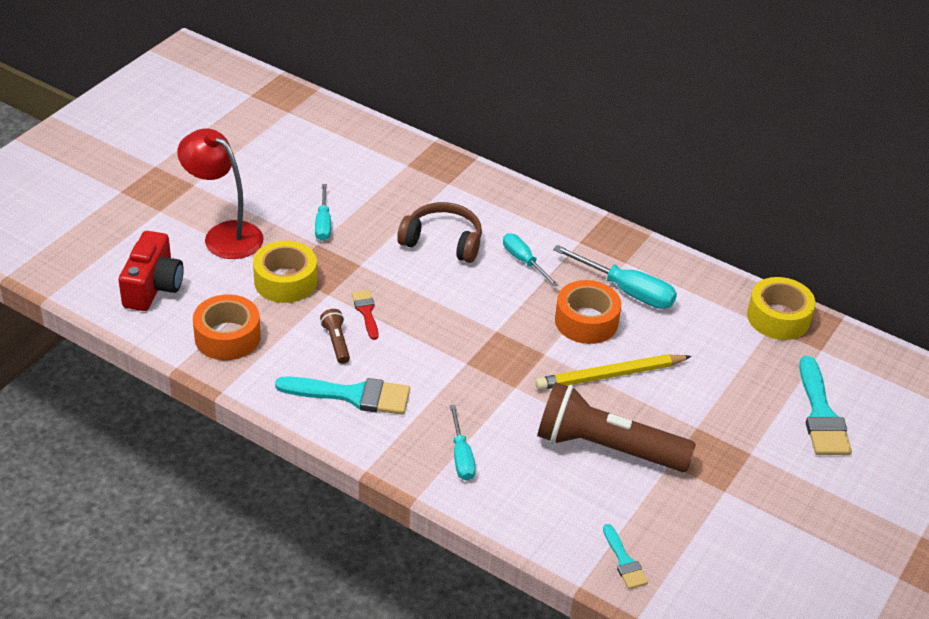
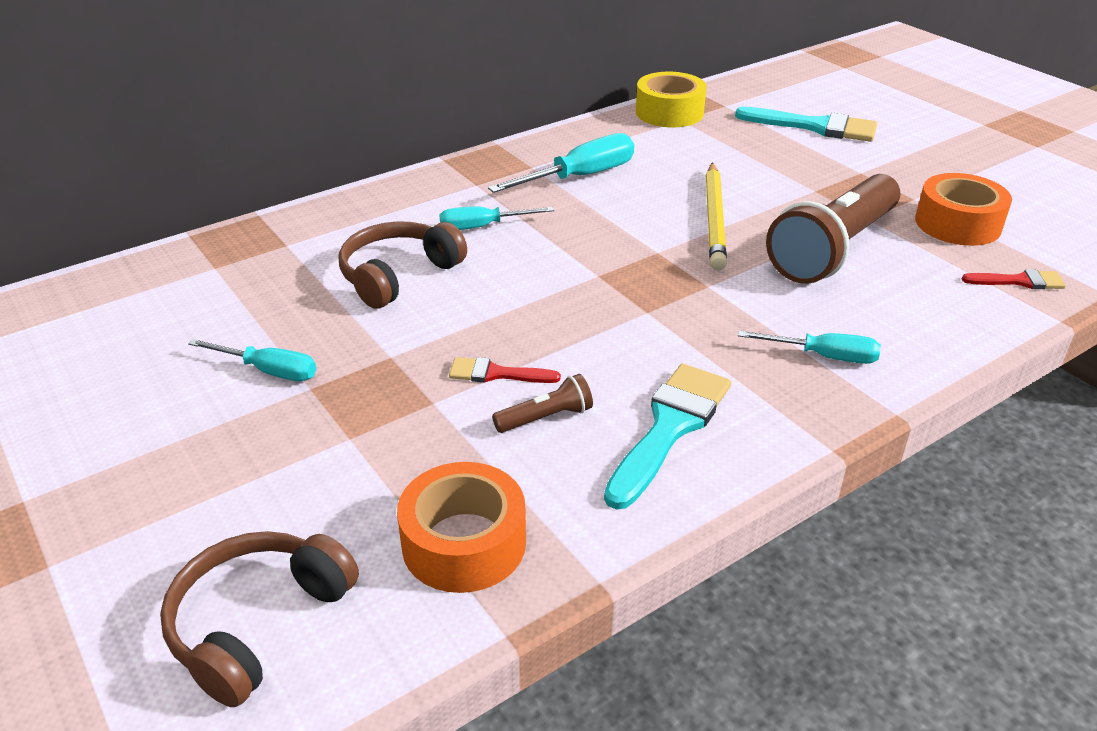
camera: 65 degrees left, 5 degrees down
(153, 286) = (258, 624): red camera -> brown headphones
(224, 234) = (196, 489): red lamp -> none
(285, 281) = (371, 441): yellow tape -> none
(336, 342) = (546, 418): brown flashlight -> brown flashlight turned 150 degrees clockwise
(586, 321) = (616, 212): orange tape -> orange tape (957, 224)
(624, 561) = (1018, 281): turquoise brush -> red brush

